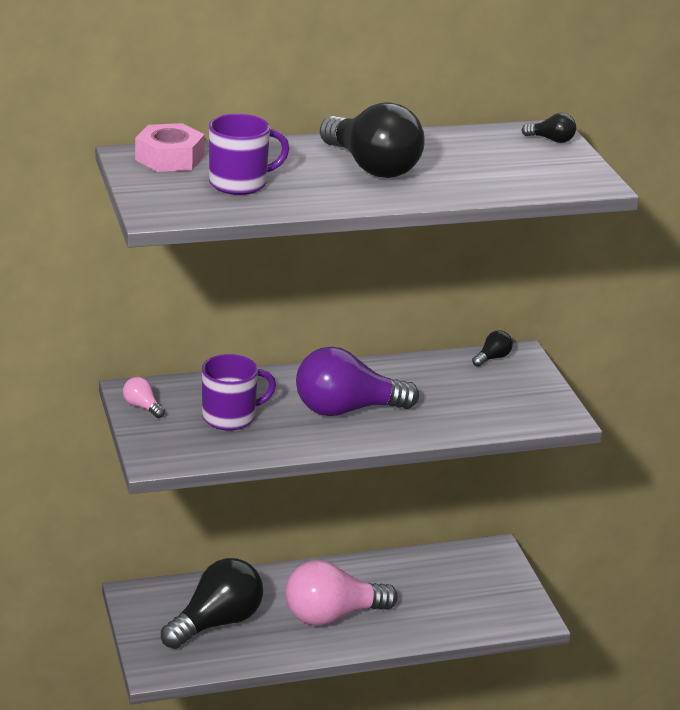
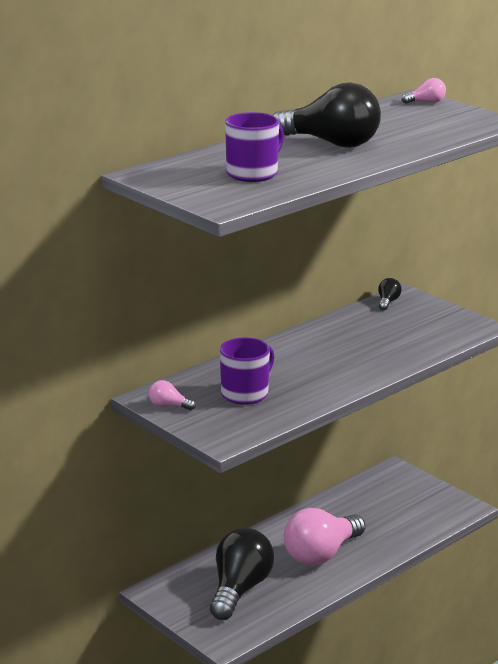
camera: 25 degrees left, 5 degrees down
(169, 158) = (174, 169): pink nut -> none
(346, 409) = (325, 364): purple light bulb -> none
(551, 140) = (426, 102): black light bulb -> pink light bulb

